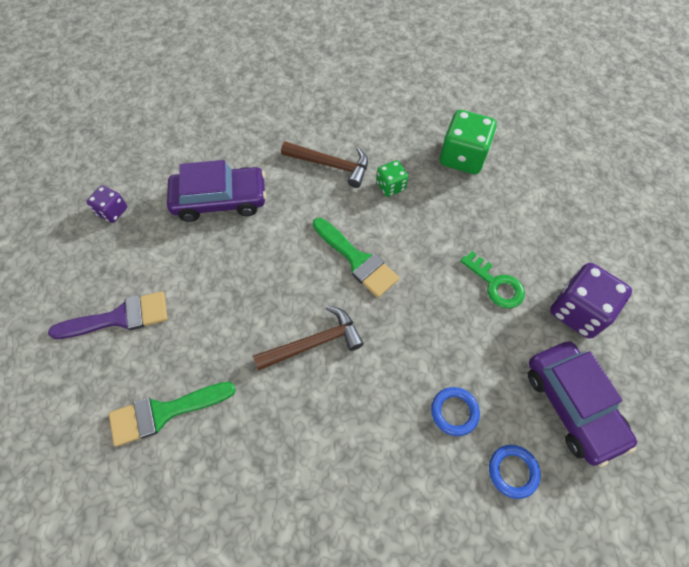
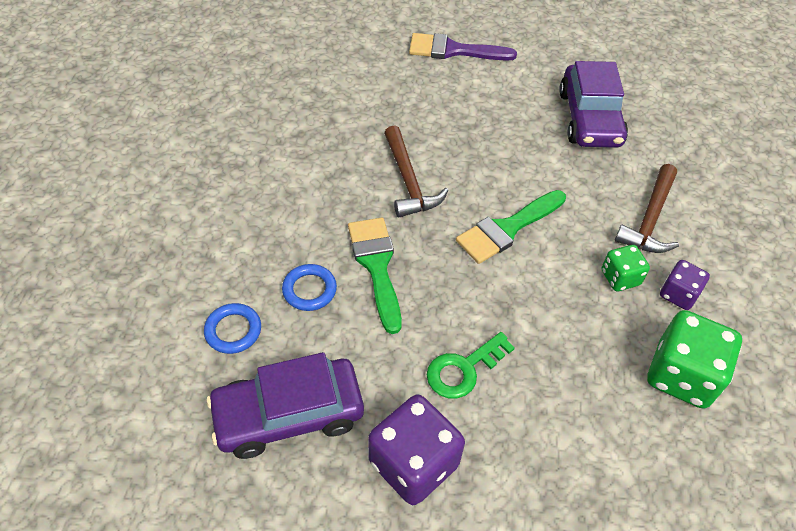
camera: 95 degrees right, 10 degrees down
(112, 211) = (572, 43): purple dice -> purple dice (678, 294)
(119, 318) = (453, 50): purple brush -> purple brush turned 105 degrees clockwise
(164, 412) = (359, 77): green brush -> green brush (376, 266)

